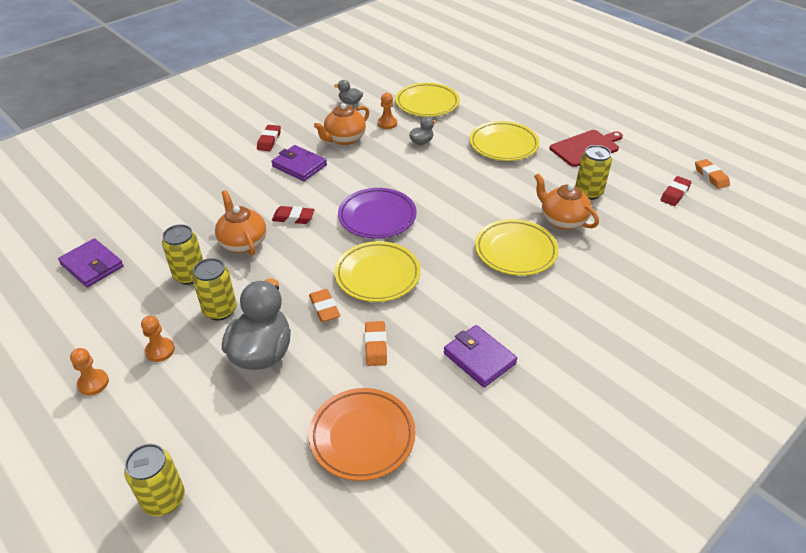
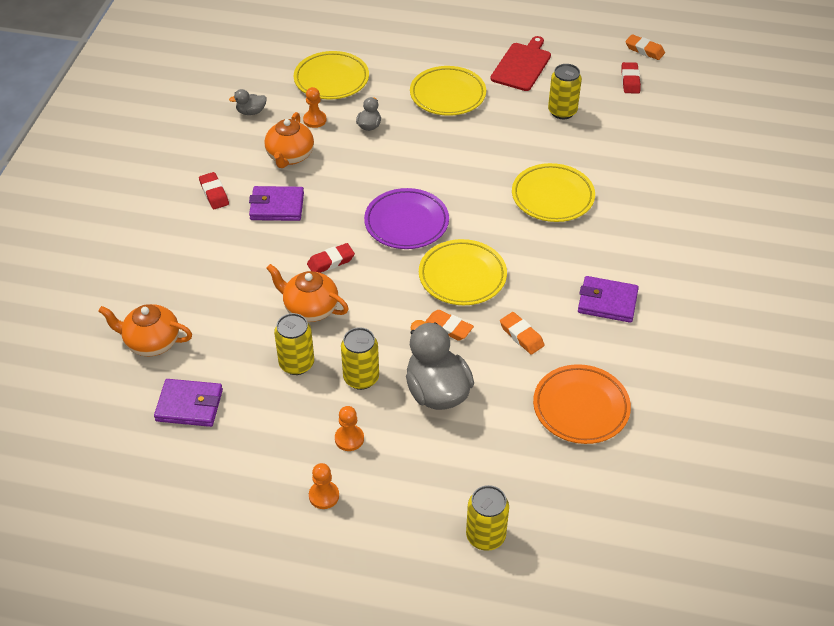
camera: 35 degrees left, 5 degrees up
(562, 220) = (564, 149): orange teapot -> orange teapot (151, 342)

